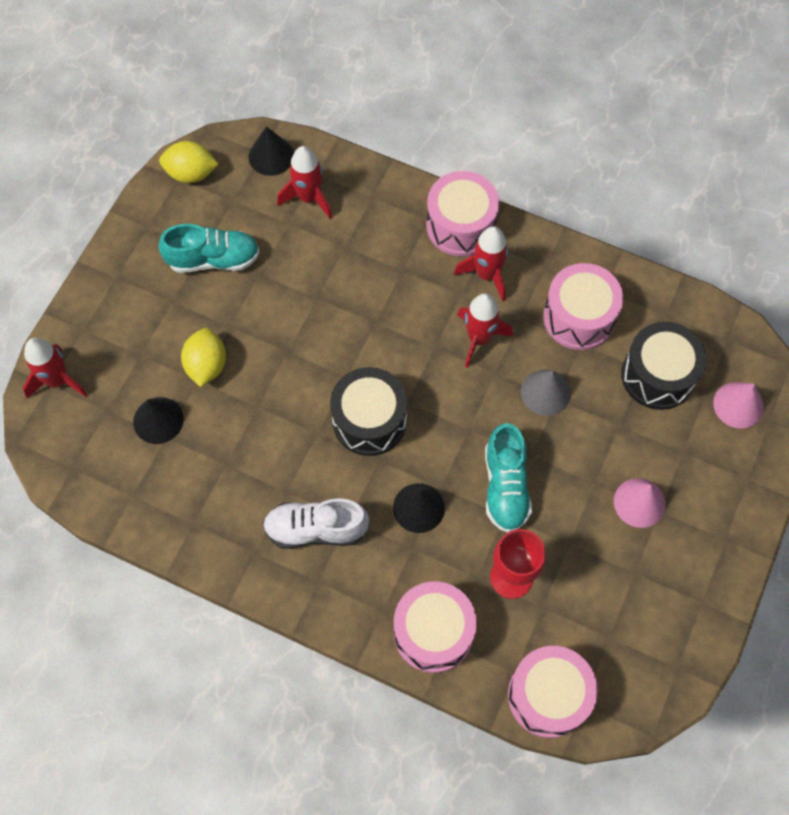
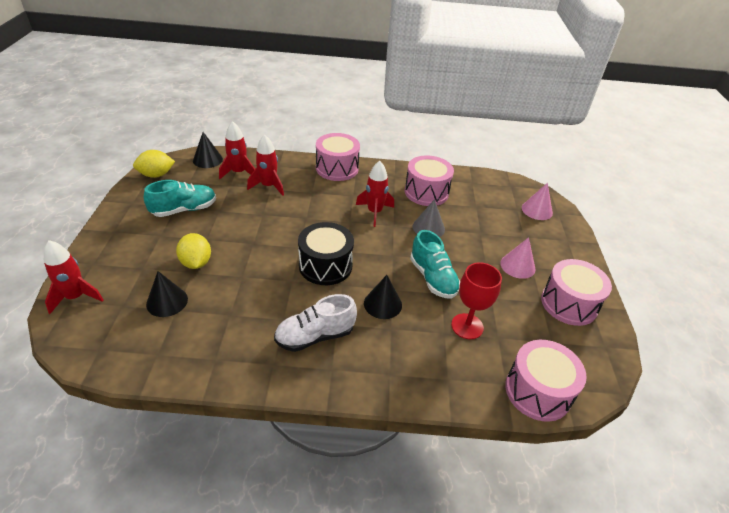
camera: 25 degrees left, 25 degrees down
(433, 632) = (434, 376): pink drum -> pink drum (569, 304)
(487, 274) = (363, 185): red rocket -> red rocket (268, 186)
(657, 375) = (486, 207): black drum -> none

